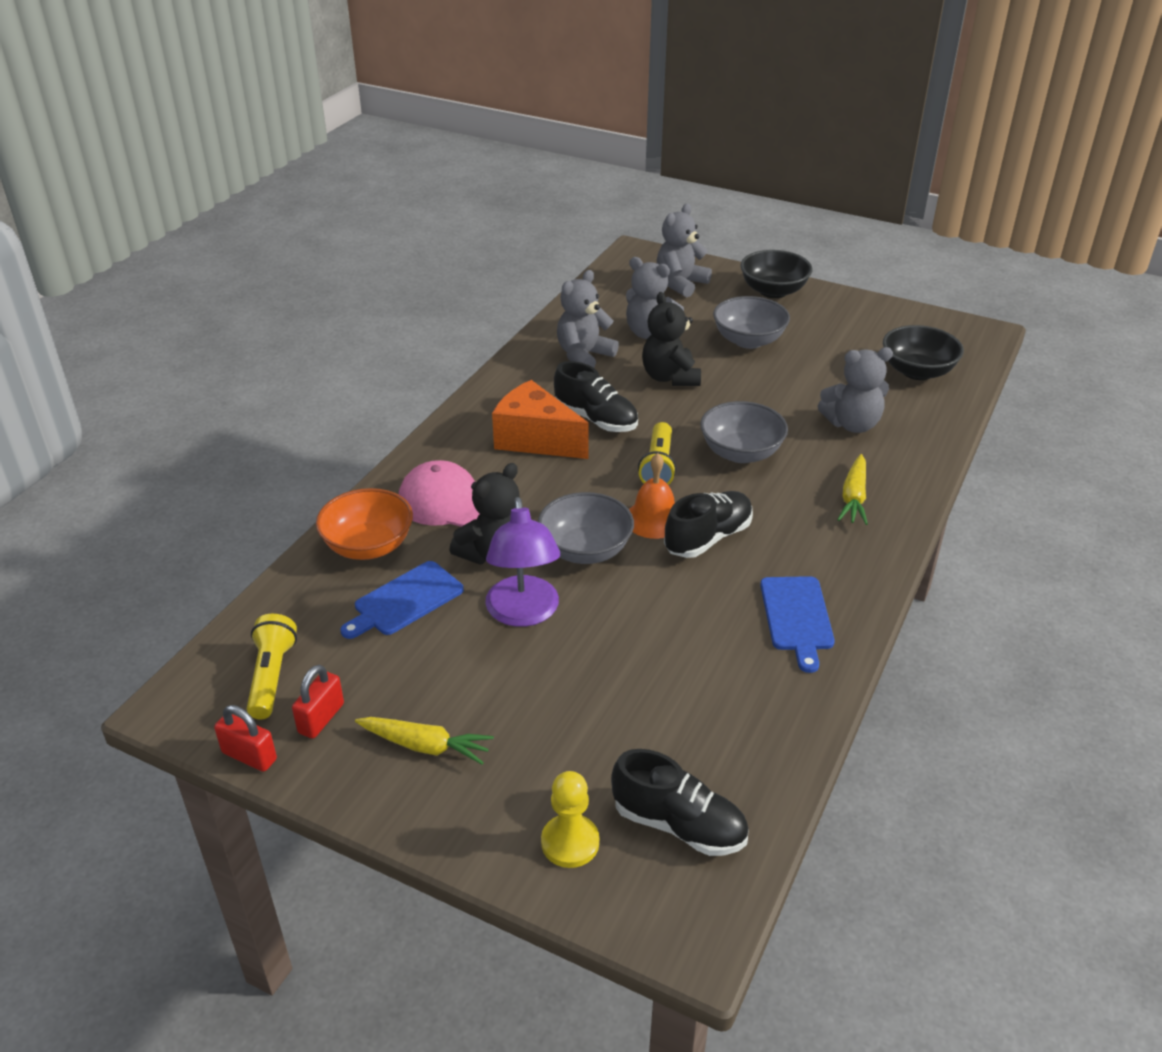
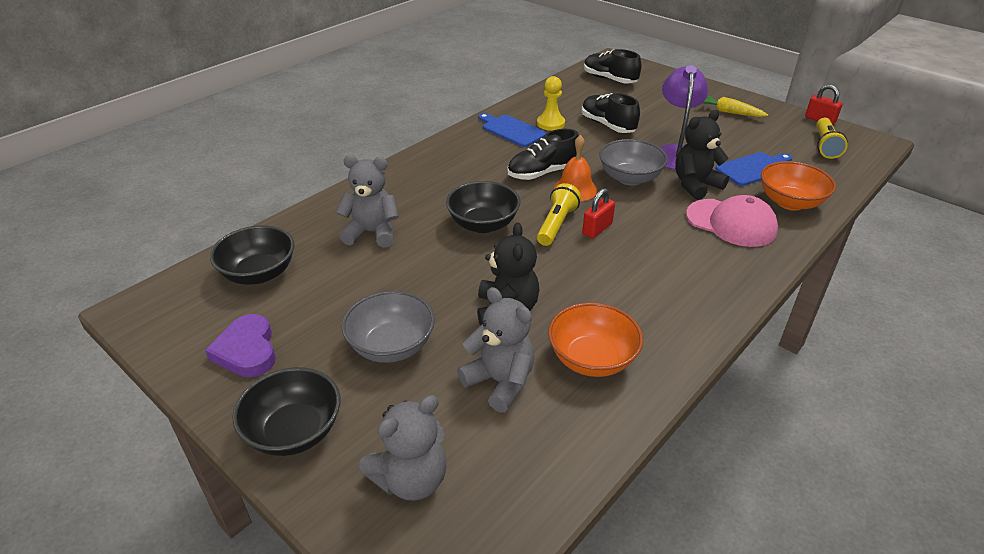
camera: 165 degrees left, 0 degrees up
(321, 718) = (787, 127): red padlock -> red padlock (597, 229)
(535, 439) = (658, 264): orange cheese -> none
(570, 842) = (658, 81): yellow pawn -> yellow pawn (550, 124)
(584, 356) = (592, 359): grey teddy bear -> orange bowl
(596, 419) = (598, 275): black shoe -> black shoe (607, 125)
(741, 453) = (483, 224): grey bowl -> black bowl
(797, 617) = (511, 130): blue cutting board -> blue cutting board turned 60 degrees counterclockwise
(853, 497) = (423, 181): yellow carrot -> none
(857, 322) = (247, 350): none -> purple heart

